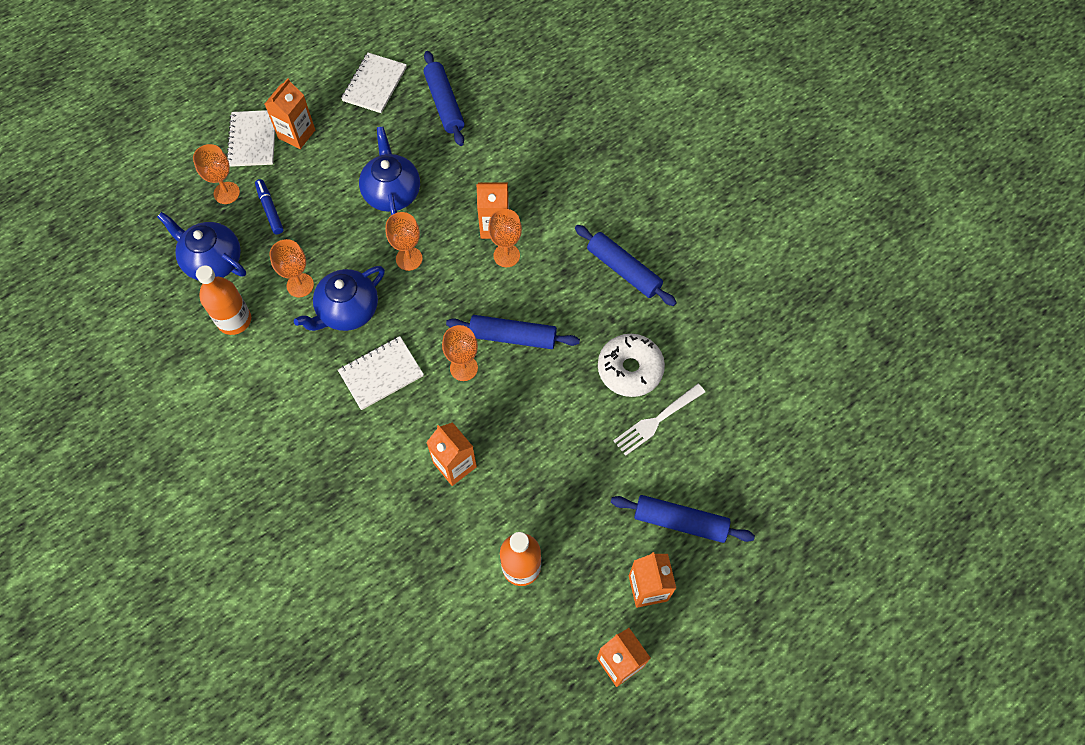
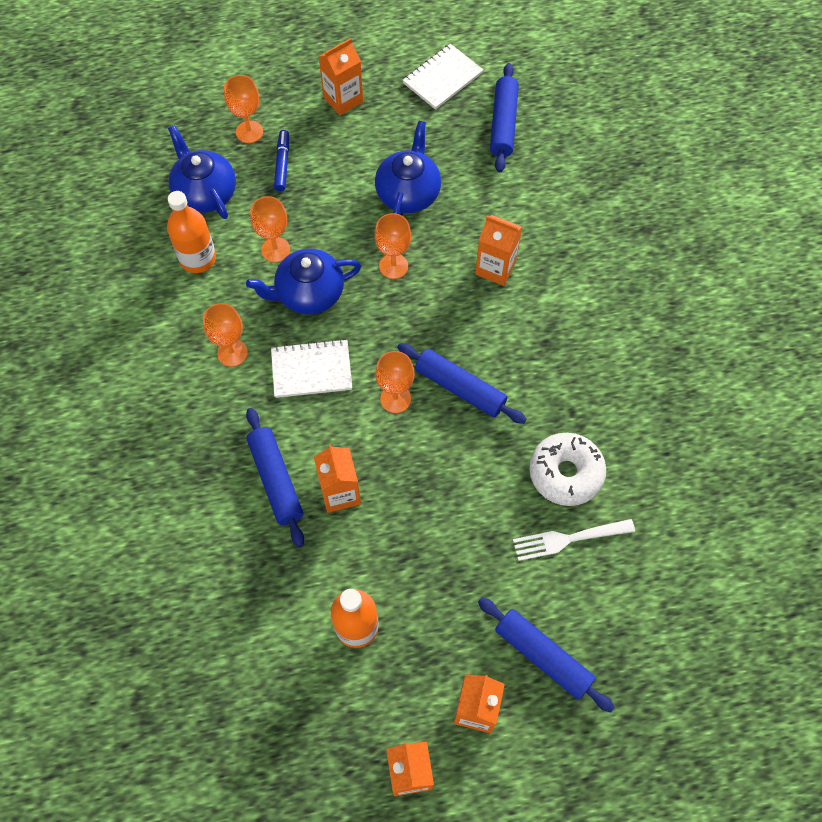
camera: 25 degrees right, 0 degrees up
(252, 140) = (298, 89): white notebook -> none
(506, 255) = (493, 302): orange goblet -> orange goblet (232, 353)
(624, 270) = (609, 366): blue rolling pin -> blue rolling pin (276, 480)

